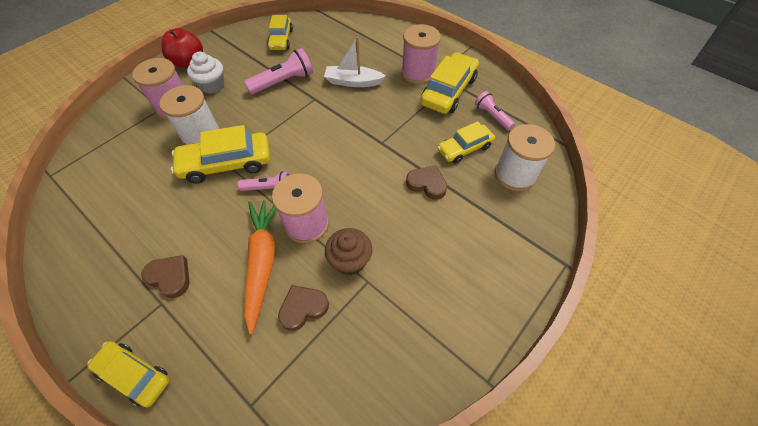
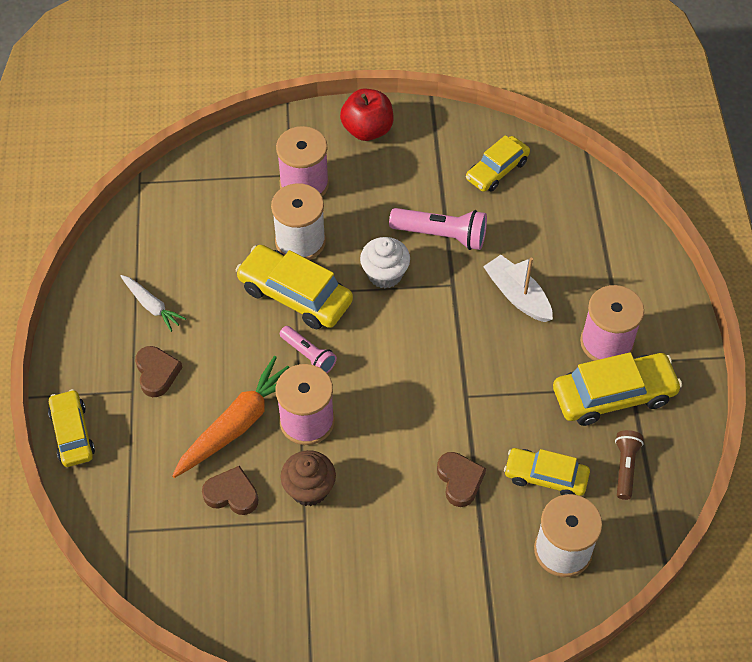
camera: 45 degrees right, 0 degrees up
(126, 239) = (151, 306): none -> white carrot
(212, 85) = (364, 182): white cupcake -> white cupcake (385, 274)
(492, 116) = (625, 467): pink flashlight -> brown flashlight

